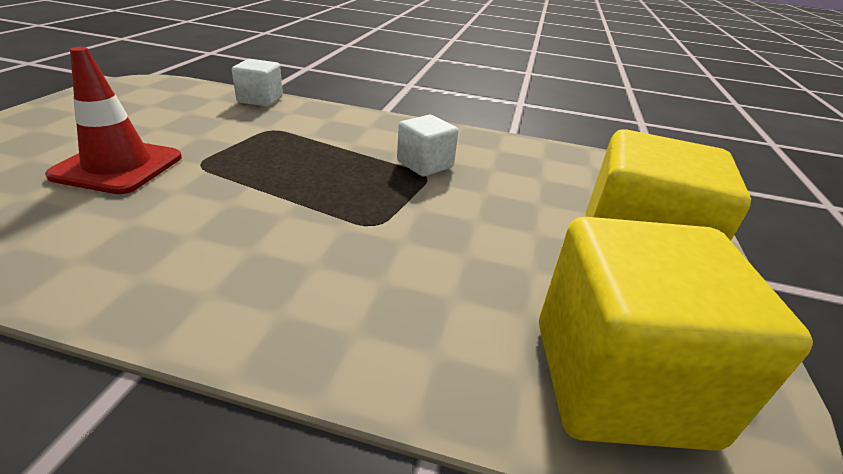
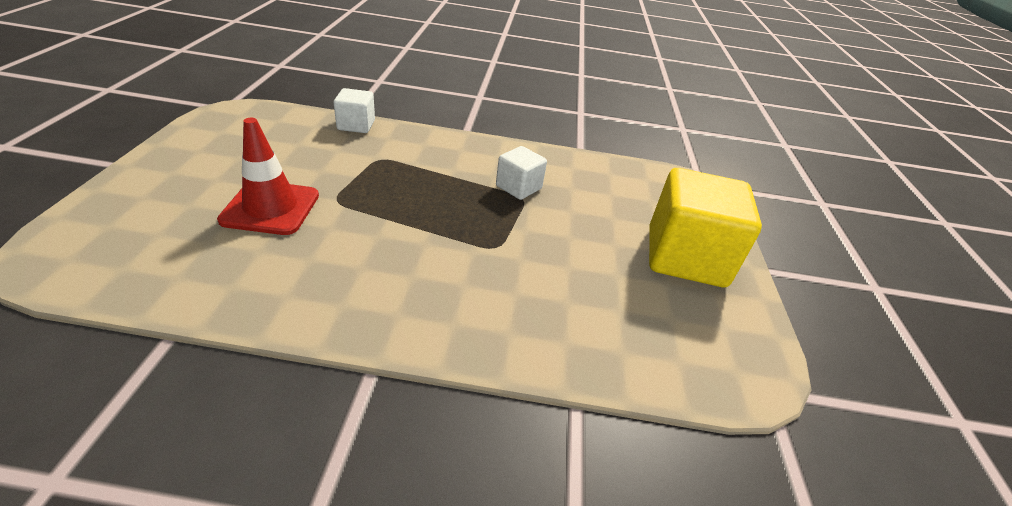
camera: 10 degrees left, 5 degrees up
(619, 381) = (682, 349): yellow cube -> none

